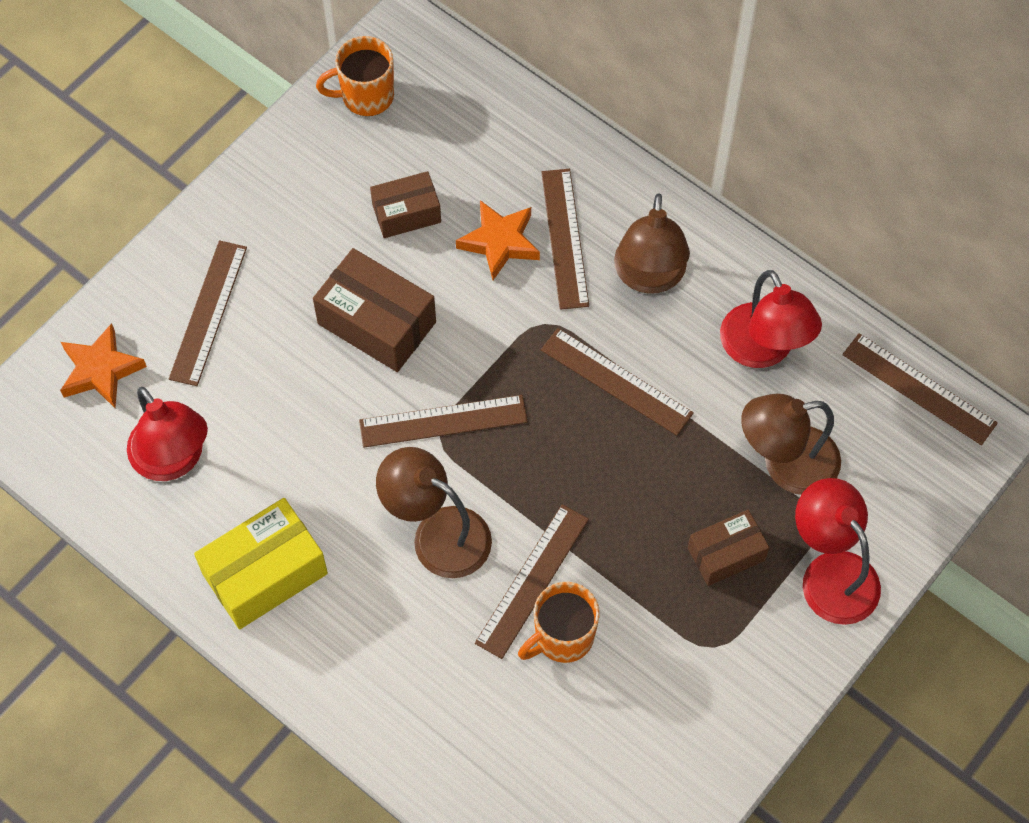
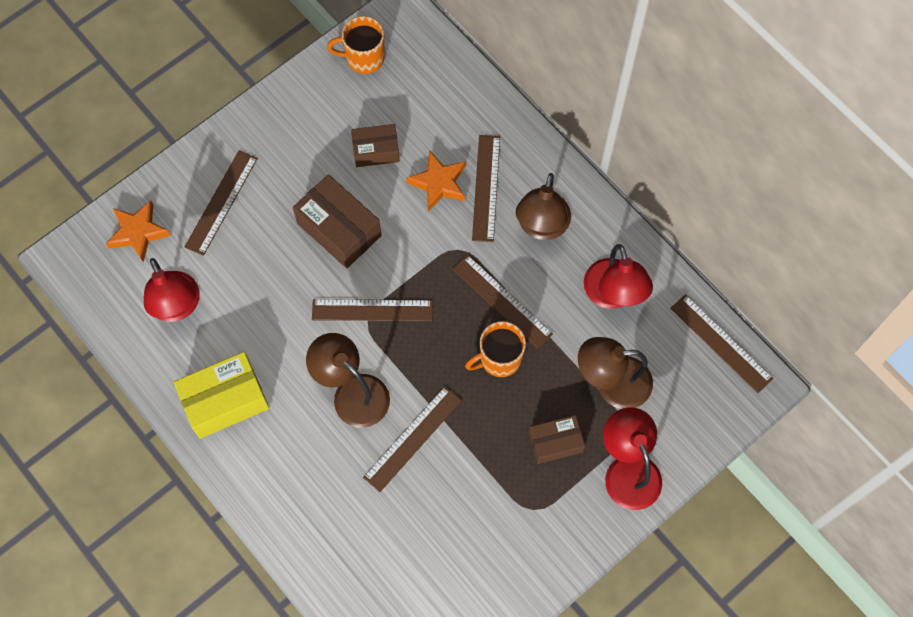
camera: 10 degrees right, 5 degrees up
(562, 637) = (426, 483): orange mug -> orange mug (499, 359)

